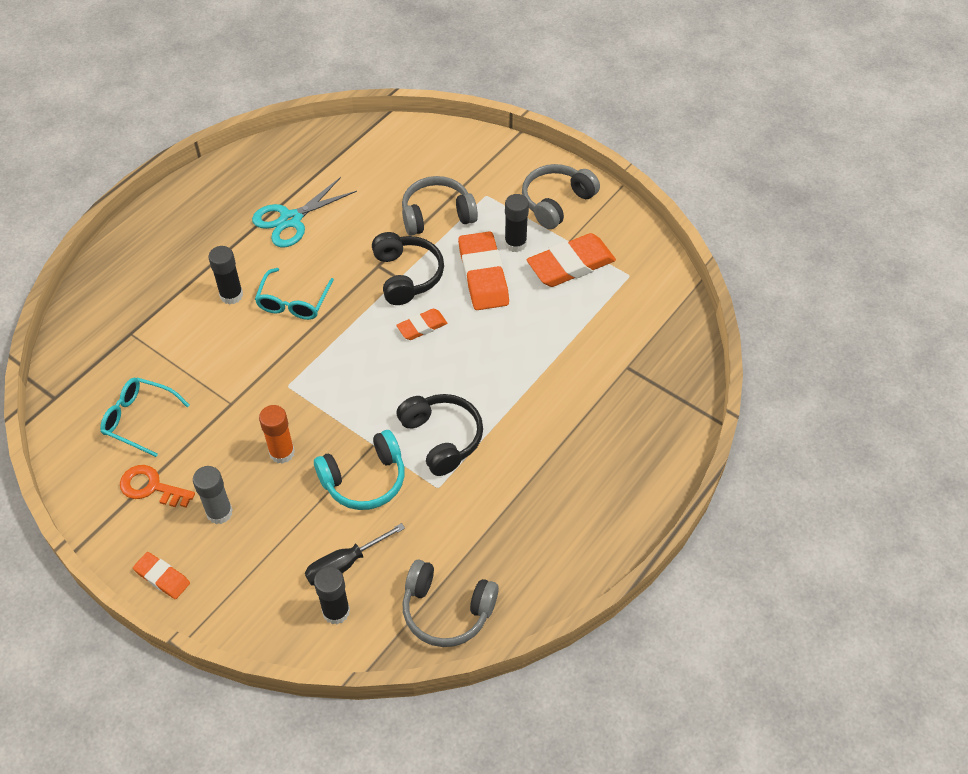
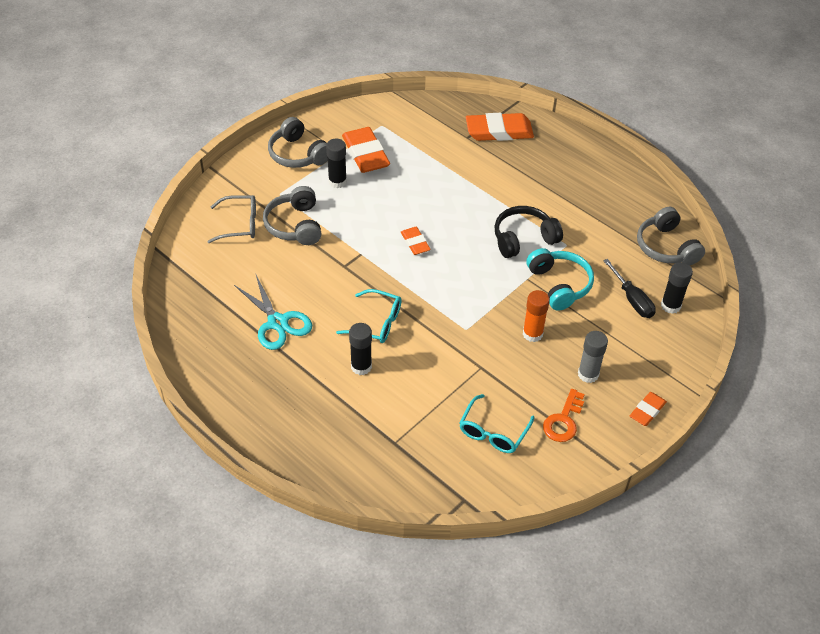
camera: 85 degrees left, 5 degrees down
(407, 275) = (359, 248): black headphones -> none
(432, 169) = (240, 224): none -> grey glasses
(447, 610) = (666, 247): grey headphones -> grey headphones turned 135 degrees clockwise
(483, 275) = (367, 203): orange eraser -> orange eraser (499, 131)

